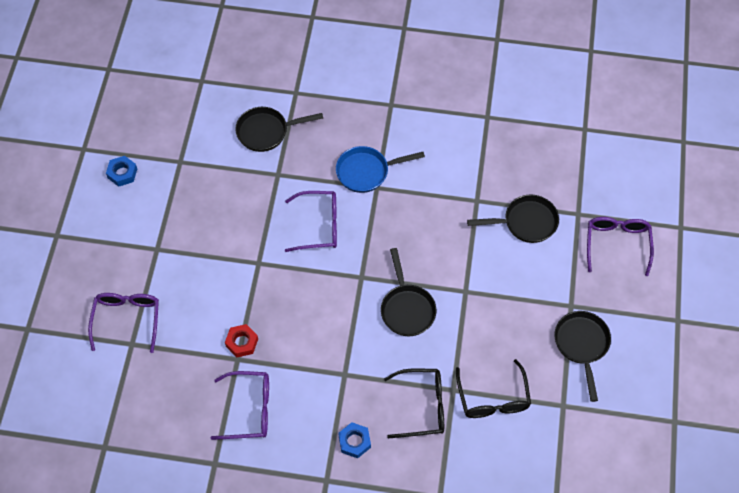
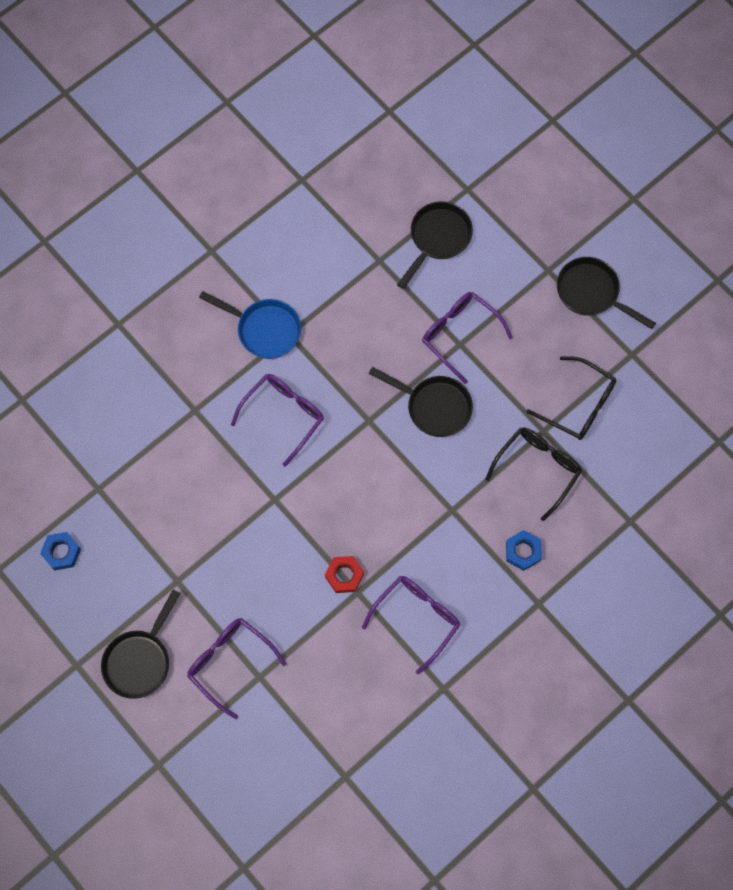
camera: 50 degrees left, 10 degrees up
(266, 132) = (138, 384): black pan -> black pan (140, 660)
(366, 172) = (264, 329): blue pan -> blue pan turned 90 degrees counterclockwise
(617, 244) = (524, 184): purple glasses -> purple glasses (460, 335)

